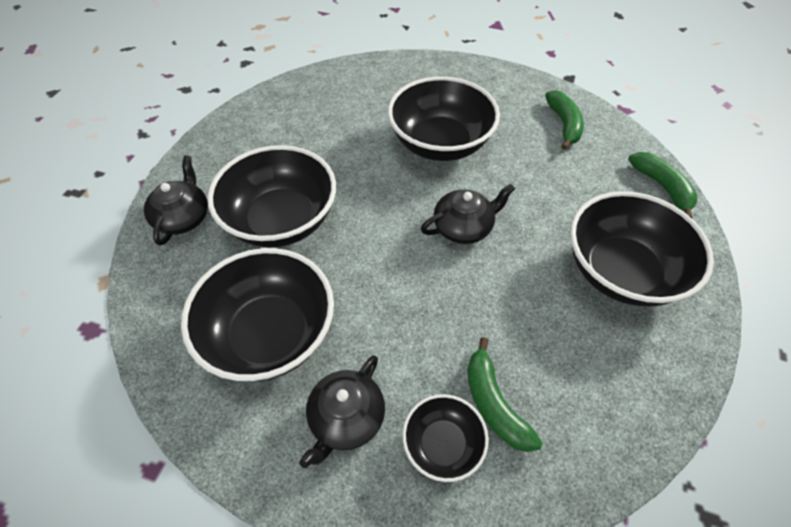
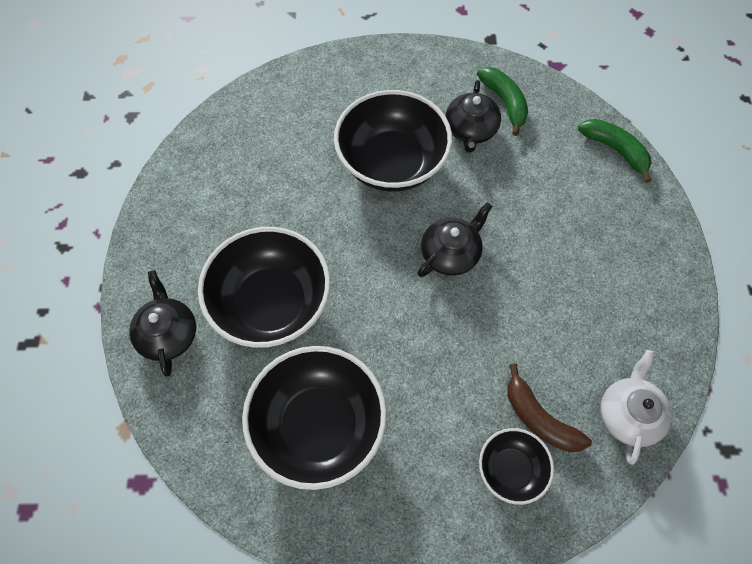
camera: 20 degrees left, 10 degrees up
(346, 418) = (422, 478): black teapot -> black teapot (470, 130)
(494, 403) = (539, 418): green banana -> brown banana
(597, 434) = (628, 414): none -> white teapot
(621, 271) = (604, 254): black bowl -> none

